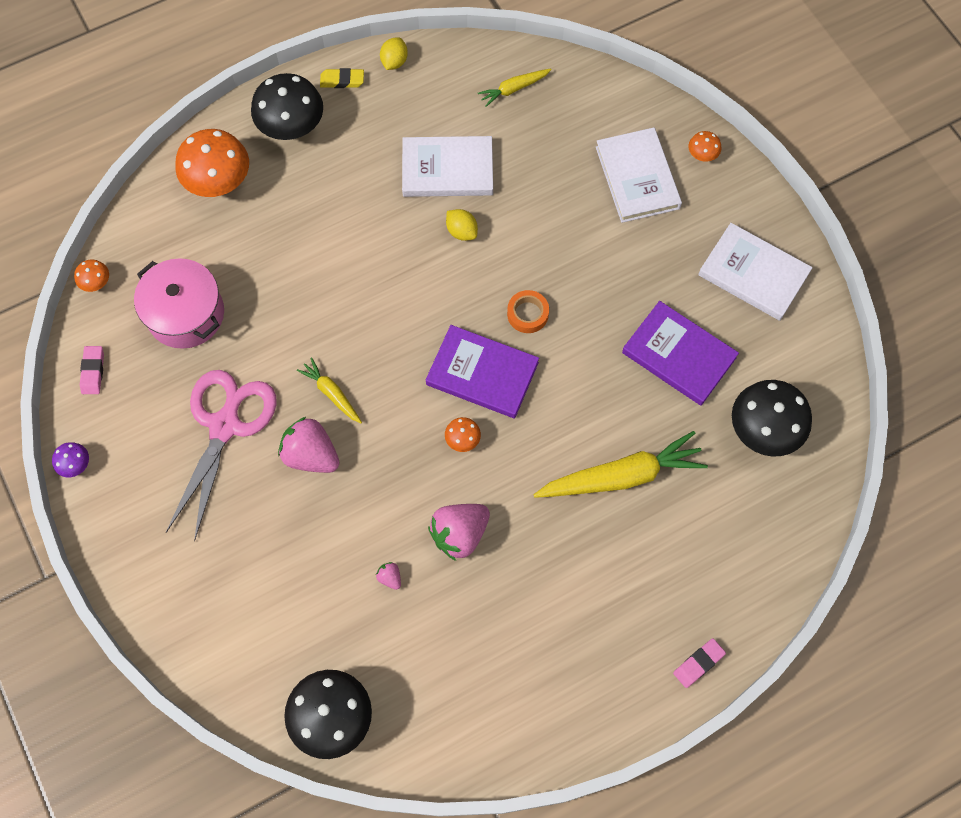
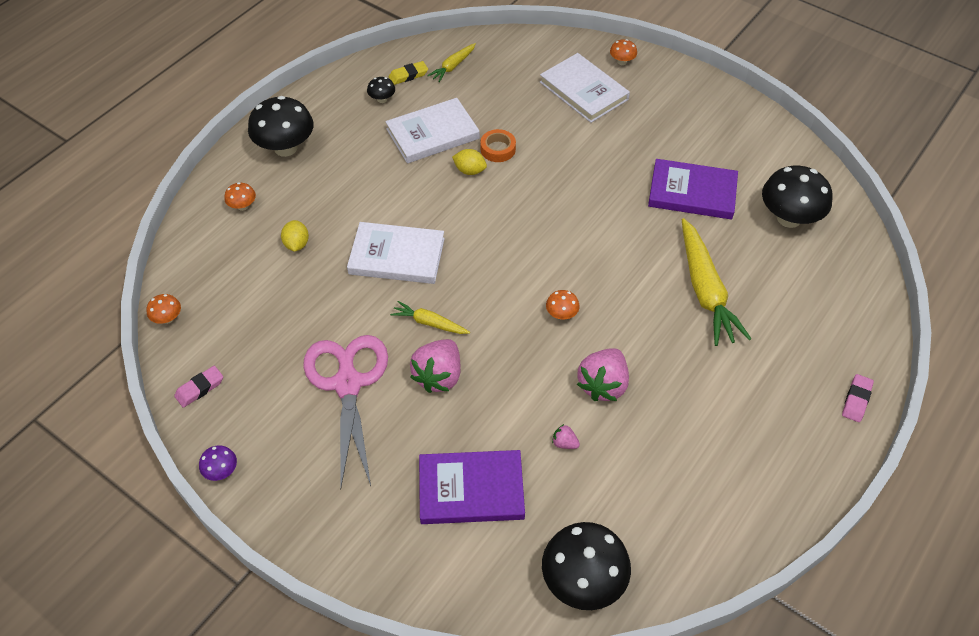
camera: 25 degrees left, 15 degrees down
(93, 371) = (200, 388): pink eraser -> pink eraser turned 75 degrees clockwise
(185, 314) = (264, 312): pink pot -> none
(219, 182) = (243, 206): orange mushroom -> orange mushroom, size x0.46
(311, 455) = (438, 376): pink strawberry -> pink strawberry turned 75 degrees counterclockwise
(342, 81) = (310, 104): yellow eraser -> yellow eraser (408, 75)
(394, 62) = (346, 79): yellow lemon -> yellow lemon (296, 244)
(417, 104) = (382, 99): none -> black mushroom
(482, 373) = (547, 261): purple book -> purple book (471, 489)
(527, 314) = (558, 207): orange tape -> orange tape (498, 149)
(622, 476) = (705, 290): yellow carrot -> yellow carrot turned 120 degrees clockwise
(753, 274) = (710, 121): white book -> white book (397, 256)

